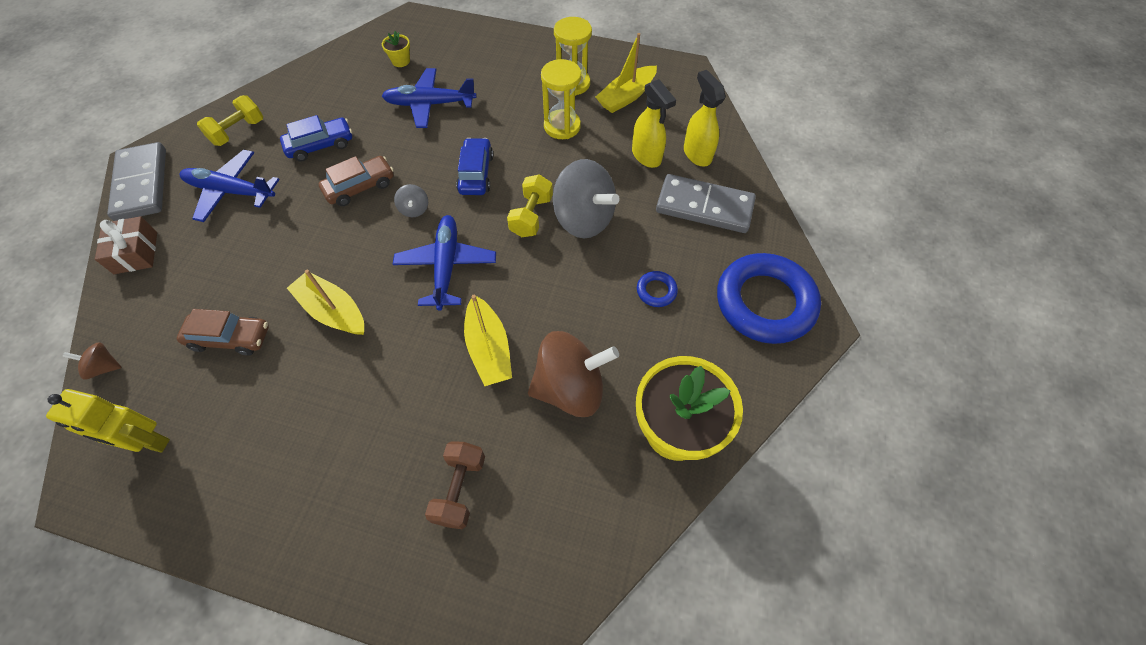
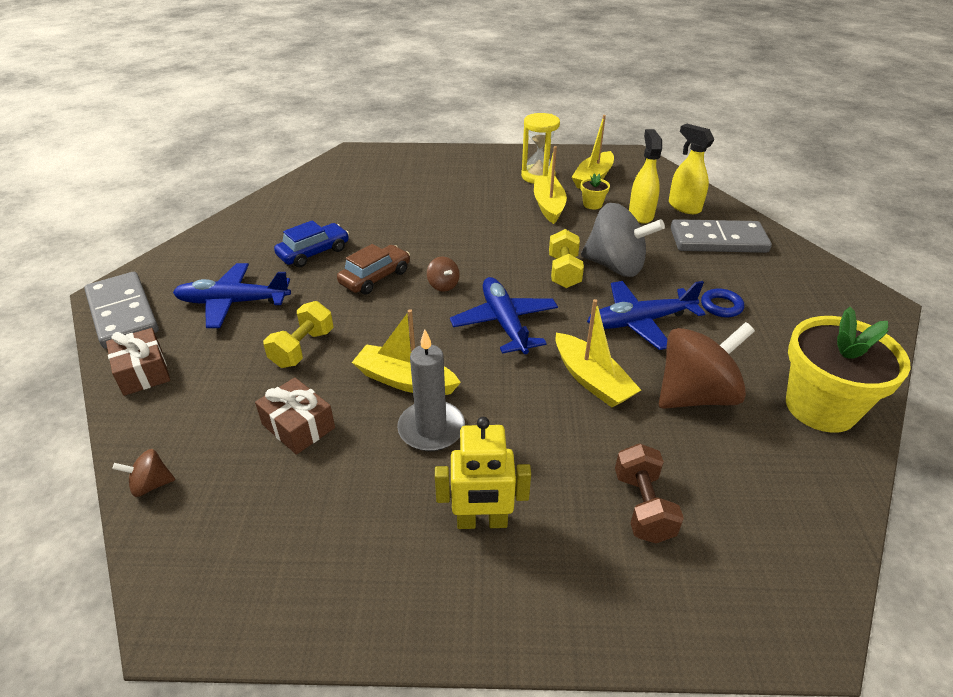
camera: 15 degrees left, 20 degrees down
(148, 442) = (245, 546): yellow robot -> yellow robot (482, 522)
(230, 338) = (298, 426): brown car -> brown gift
(238, 132) = (216, 255): yellow dumbbell -> yellow dumbbell (303, 348)
(331, 367) = (431, 429): none -> grey candle
(401, 61) = (361, 182): yellow flower pot -> yellow flower pot (592, 204)
(414, 209) = (443, 285): grey spinning top -> brown spinning top
(430, 104) = (410, 208): blue plane -> blue plane (640, 322)
(476, 173) = (488, 250): blue car -> none
(562, 126) = (548, 205): yellow hourglass -> yellow boat
(646, 156) = (640, 214): yellow spray bottle -> yellow spray bottle turned 135 degrees counterclockwise
(764, 302) = (823, 297): blue ring -> none

